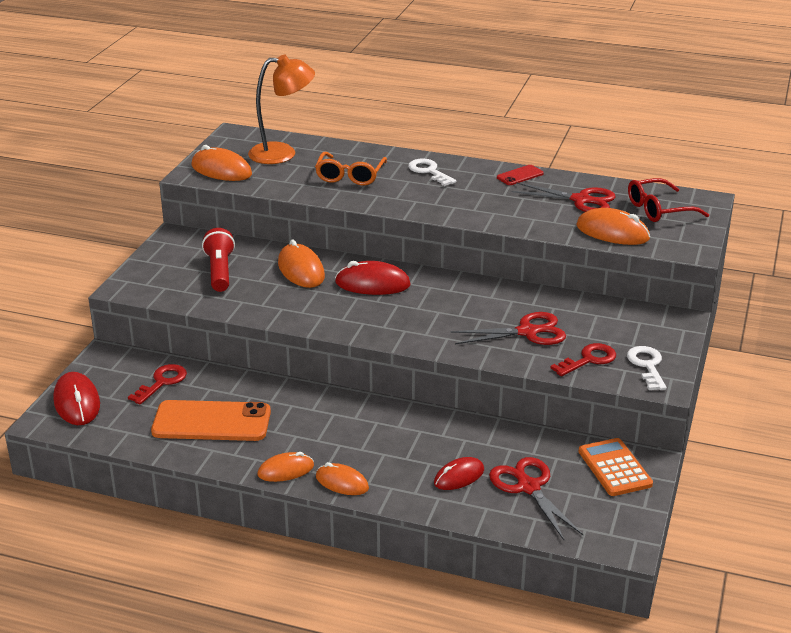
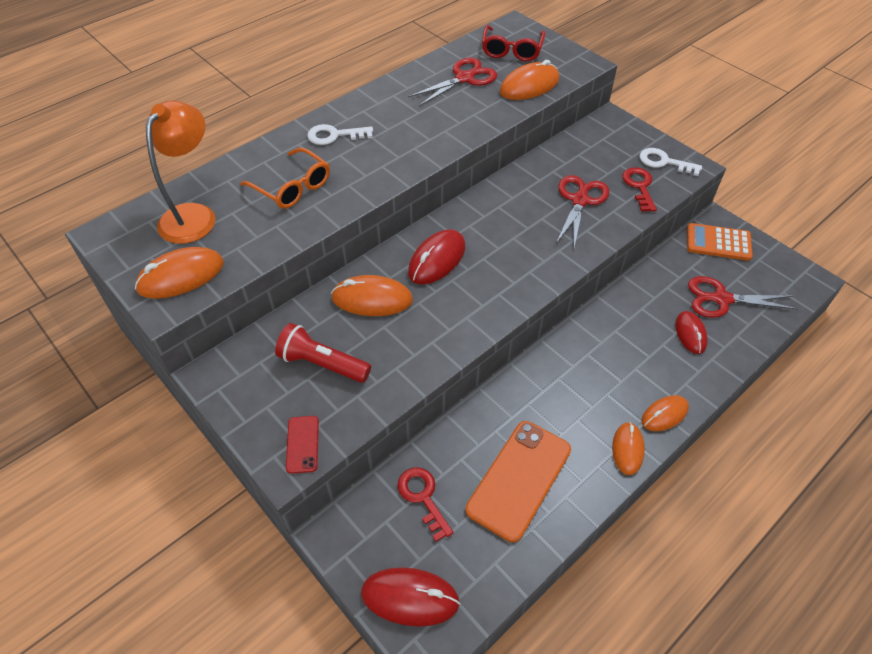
camera: 60 degrees left, 20 degrees up
(520, 175) = (393, 90): red phone -> red phone (302, 444)

